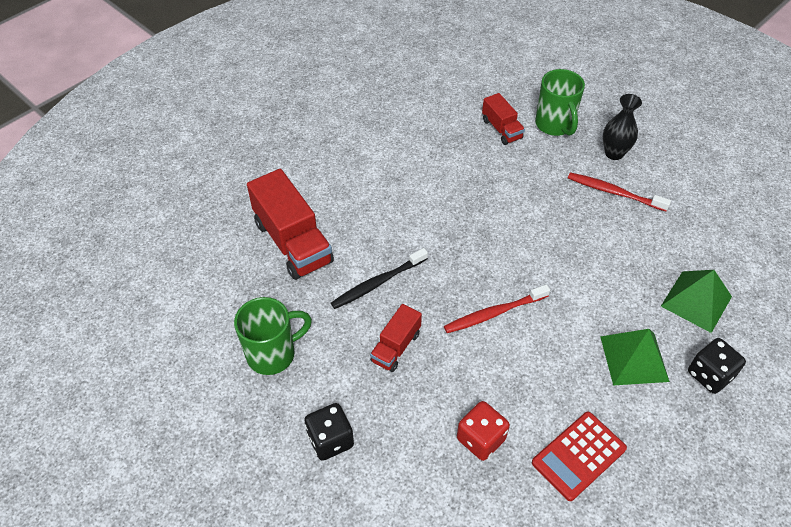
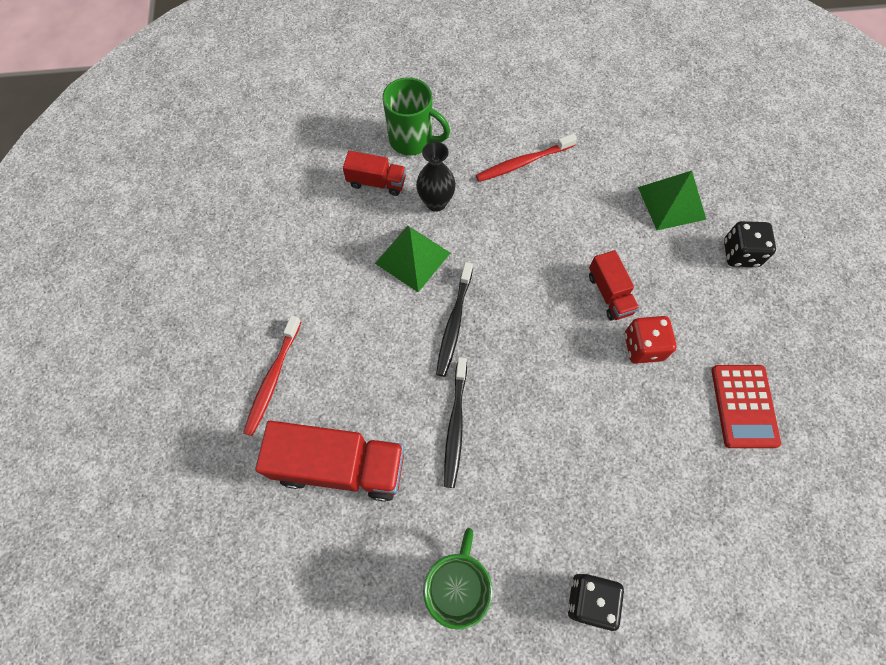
camera: 50 degrees left, 15 degrees up
(396, 347) = (536, 465): red truck -> red truck (609, 294)
(447, 235) = (454, 324): none -> black toothbrush
(481, 439) = (678, 468): red dice -> red dice (643, 346)
(493, 313) = (566, 356): red toothbrush -> red toothbrush (272, 379)
(614, 153) = (483, 127): black vase -> black vase (436, 202)
(634, 358) = (689, 291): green pyramid -> green pyramid (413, 258)

